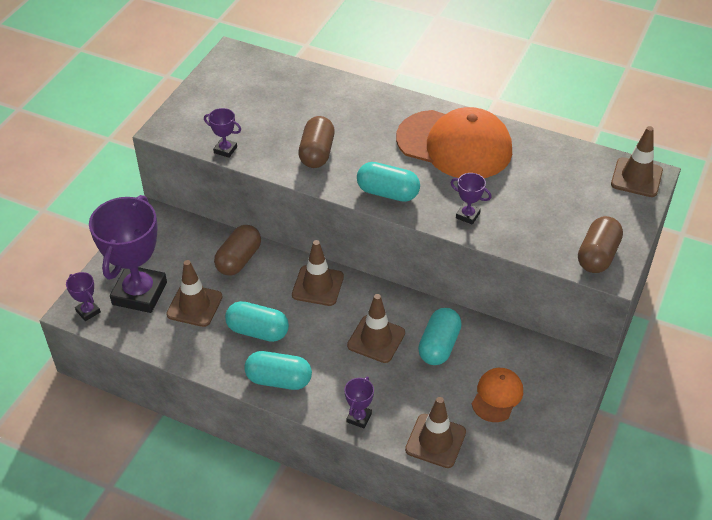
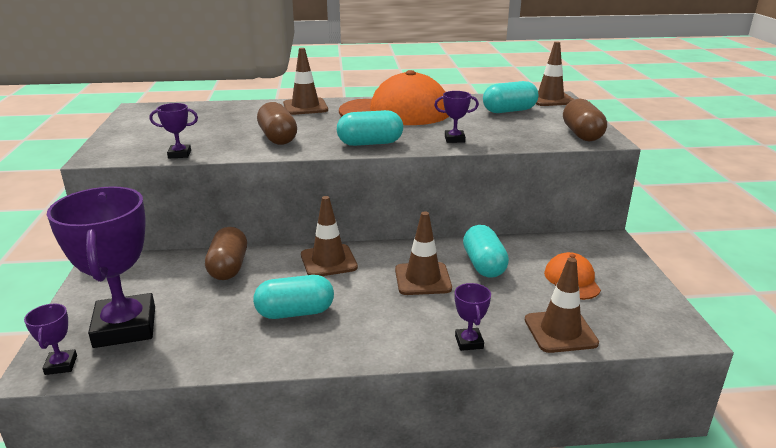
camera: 30 degrees left, 20 degrees down
(88, 311) = (61, 365): purple trophy -> purple trophy turned 60 degrees clockwise
(194, 305) = (203, 316): brown traffic cone -> brown traffic cone (305, 107)
(279, 380) = (354, 343): turquoise capsule -> turquoise capsule (509, 111)

